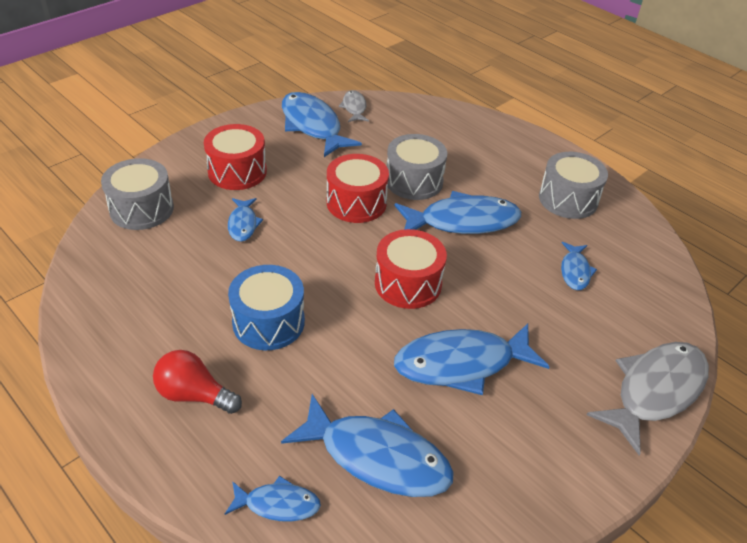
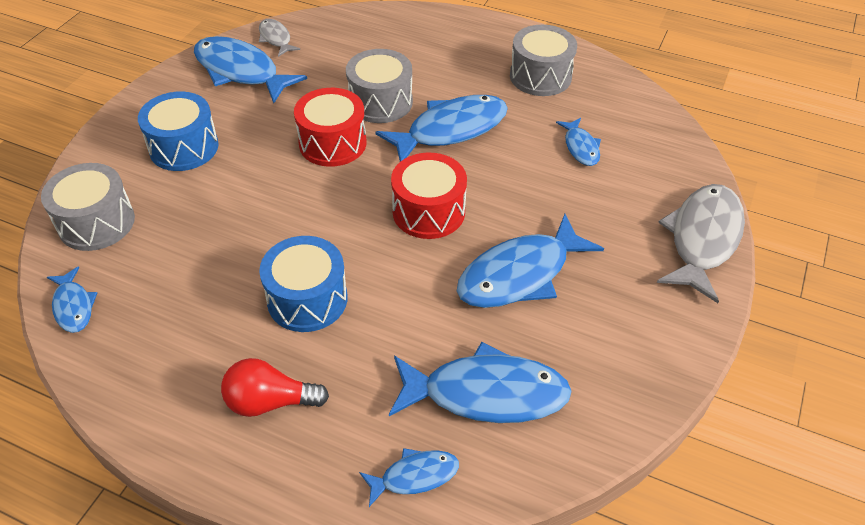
camera: 20 degrees left, 5 degrees up
(237, 171) = (184, 147): red drum -> blue drum
(243, 224) = (223, 204): blue fish -> blue fish (73, 306)

